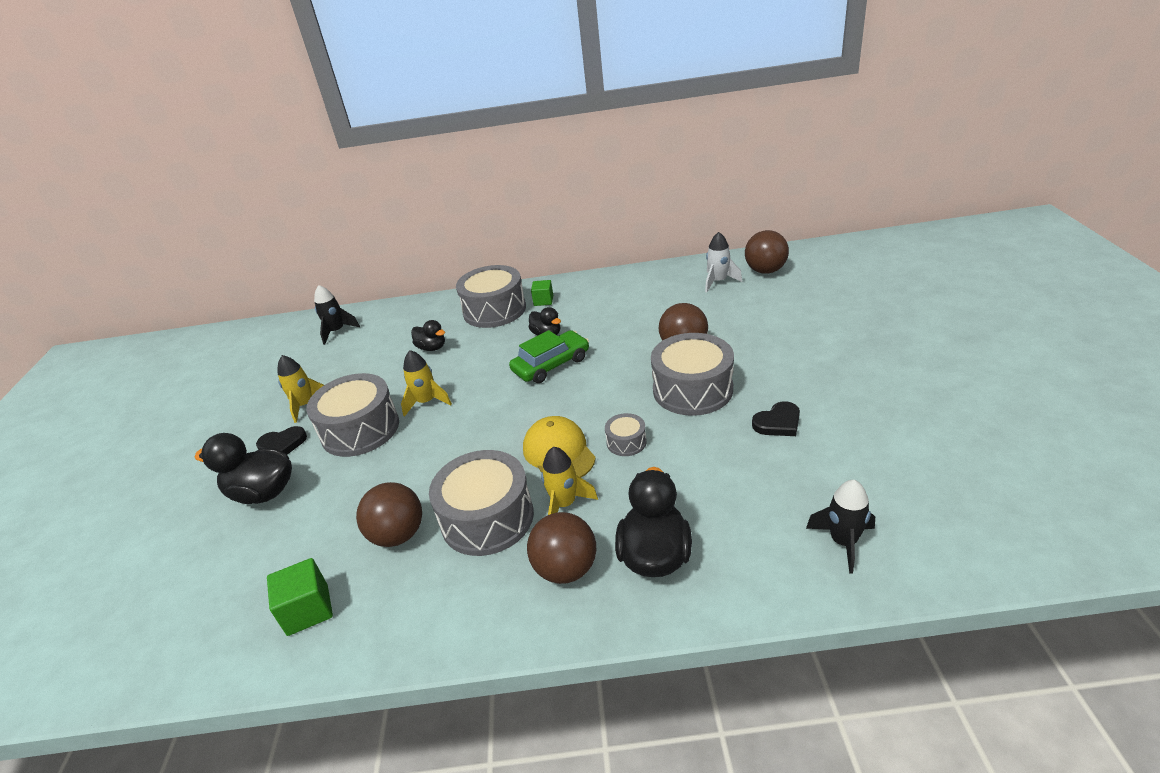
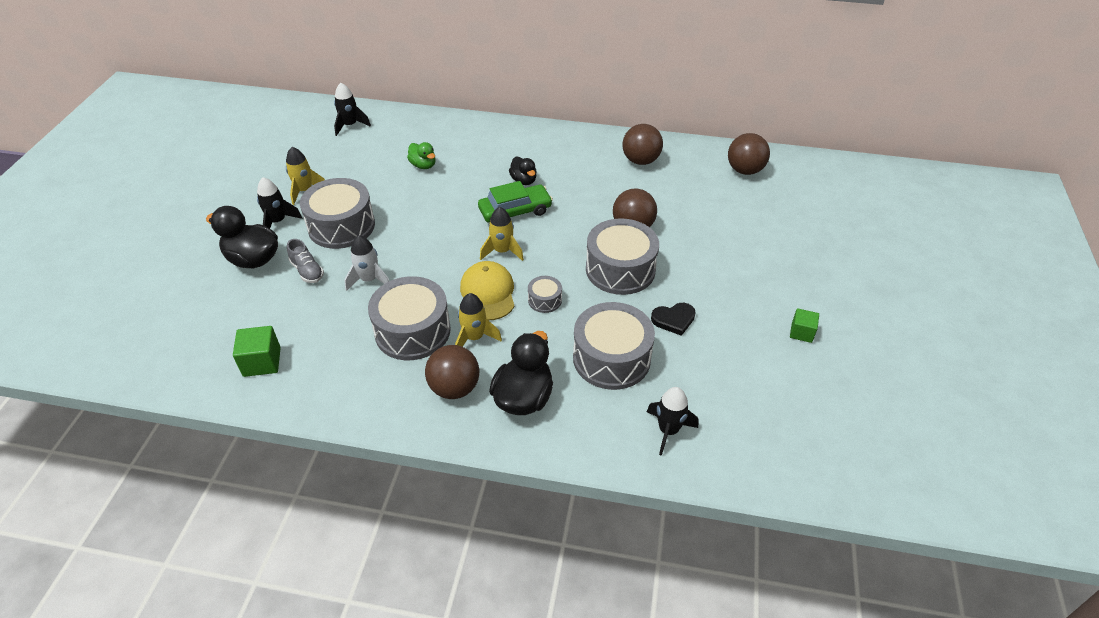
camera: 10 degrees right, 10 degrees up
(282, 444) = (278, 221): black heart -> black rocket
(334, 487) = (307, 271): none -> grey shoe
(398, 535) = (342, 324): brown ball -> brown ball (640, 161)
(426, 402) = (401, 216): yellow rocket -> yellow rocket (502, 251)
(432, 348) = (423, 165): black duck -> green duck
(494, 310) = (489, 142): grey drum -> grey drum (611, 358)
(543, 301) = (535, 145): green cube -> green cube (801, 332)
(718, 282) = (696, 169): white rocket -> white rocket (369, 280)

